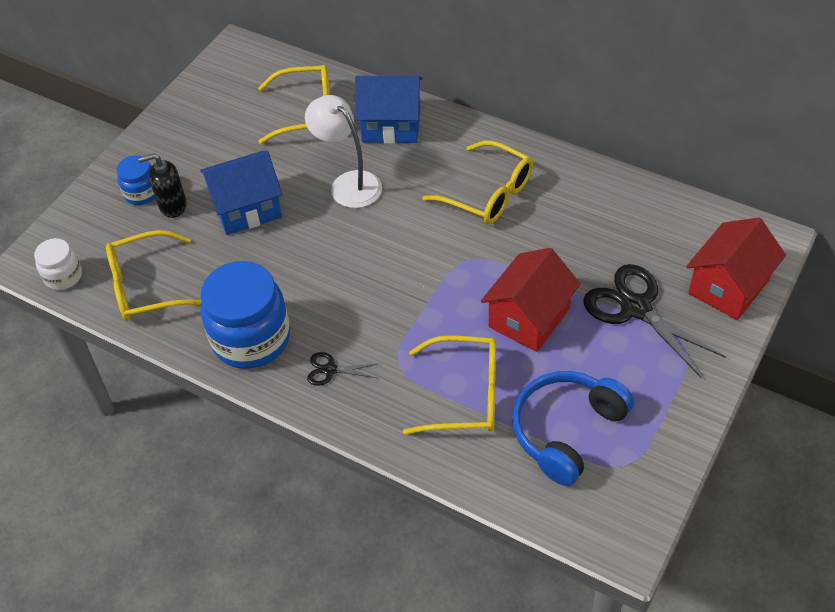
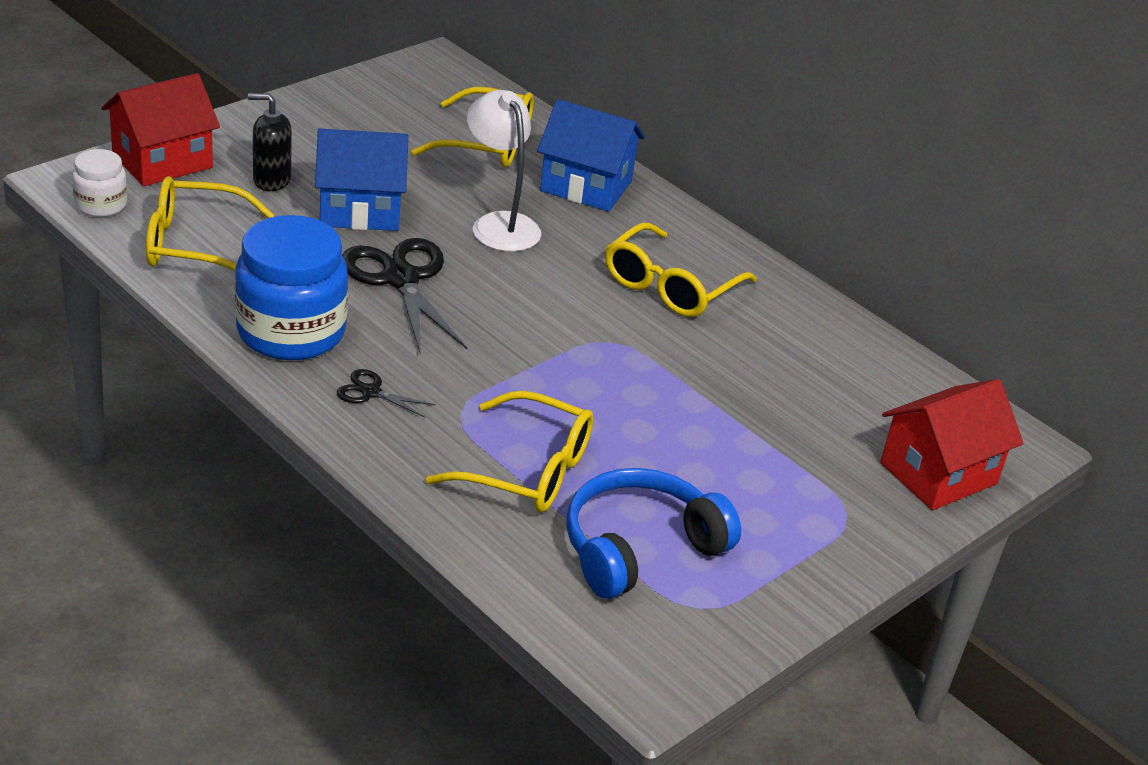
camera: 10 degrees right, 15 degrees down
(142, 193) = (242, 157): blue jar -> none
(487, 193) = (671, 286): yellow glasses -> yellow glasses turned 75 degrees clockwise
(529, 318) = (654, 422): red house -> red house (162, 161)
(636, 308) = (802, 456): black scissors -> black scissors (401, 279)

